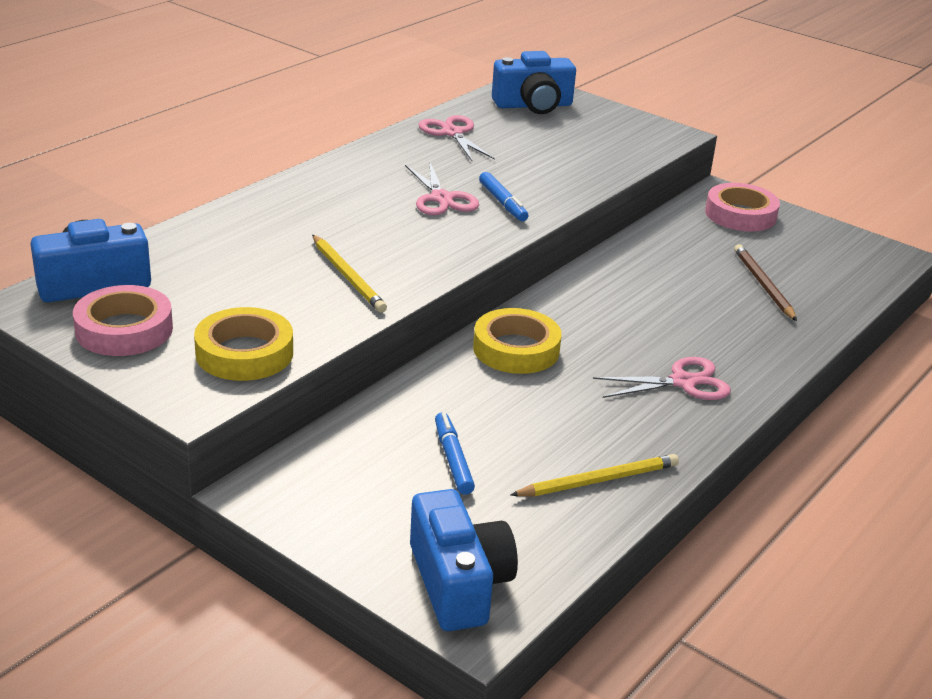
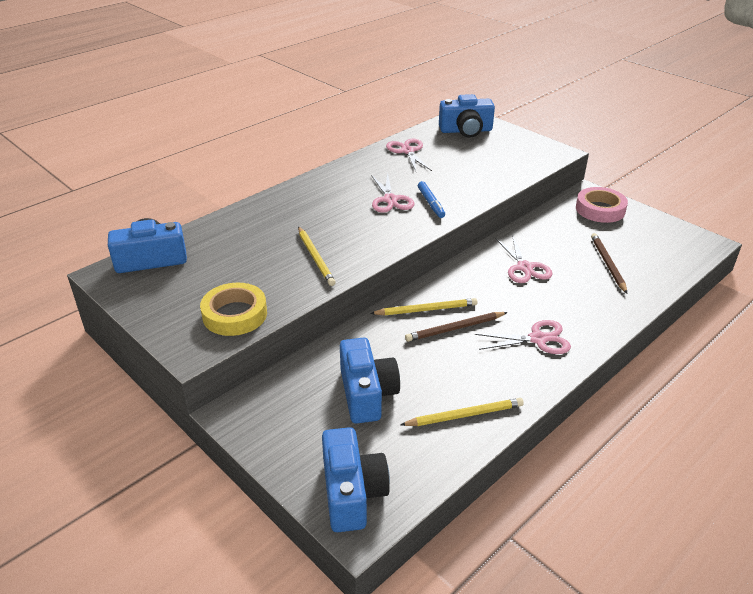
camera: 10 degrees right, 5 degrees up
(124, 329) = (162, 294): pink tape -> none
(452, 459) = (367, 394): blue marker -> blue camera
(516, 349) = (426, 309): yellow tape -> yellow pencil
(562, 372) = (455, 328): none -> brown pencil
(647, 291) = (524, 267): none -> pink scissors

